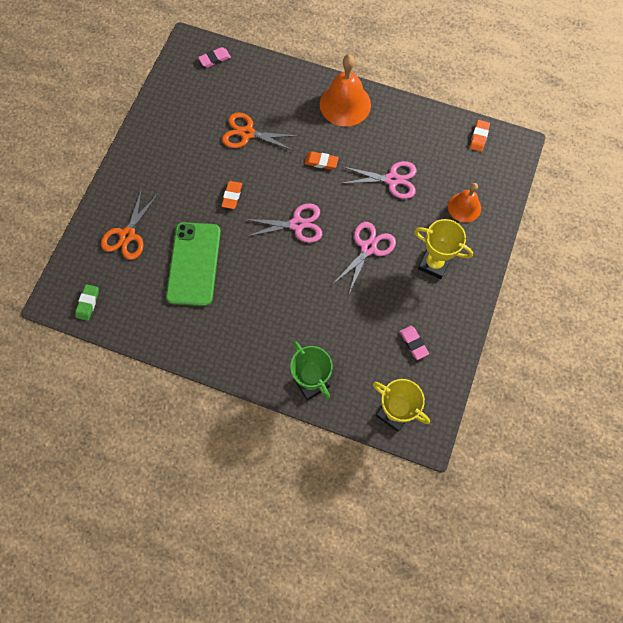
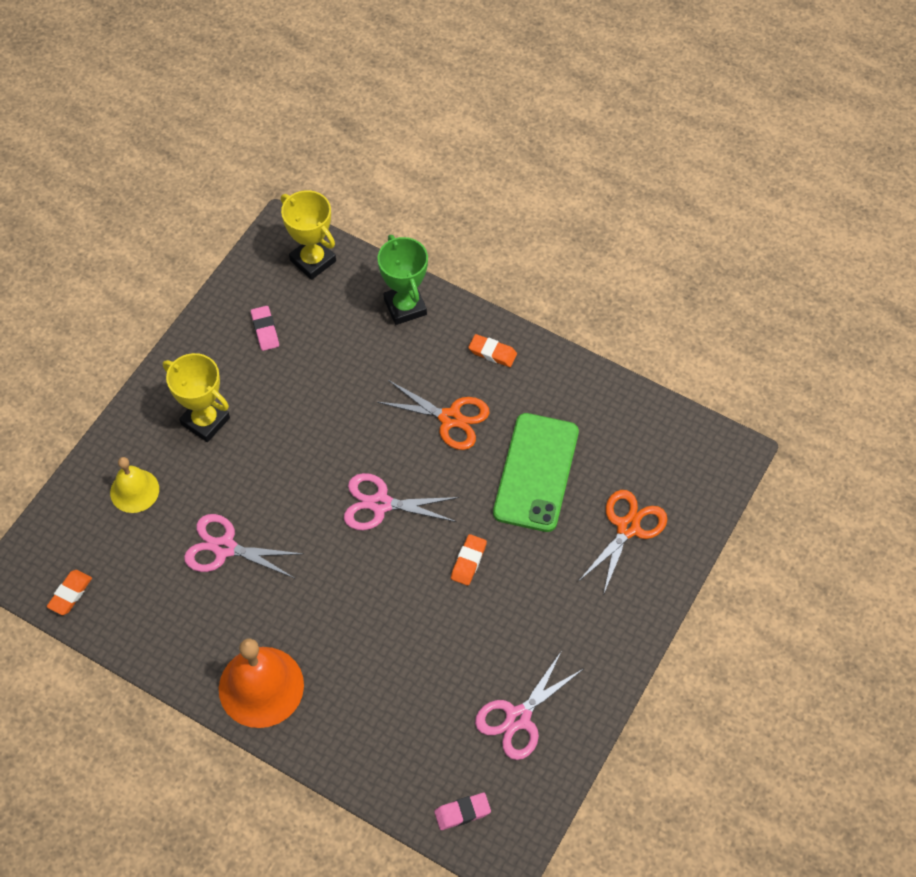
camera: 170 degrees left, 10 degrees down
(88, 303) = (686, 443): green eraser -> none
(247, 133) = (429, 660): orange scissors -> orange scissors (450, 418)
(321, 162) = (323, 593): orange eraser -> orange eraser (492, 353)
(368, 248) = (288, 455): pink scissors -> pink scissors (518, 718)
(464, 207) = (134, 490): orange bell -> yellow bell

